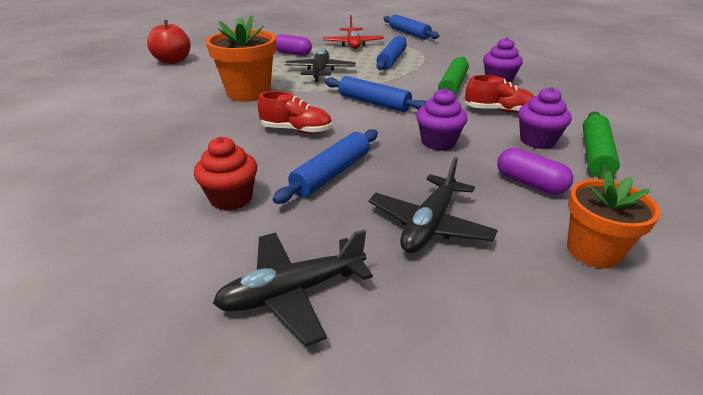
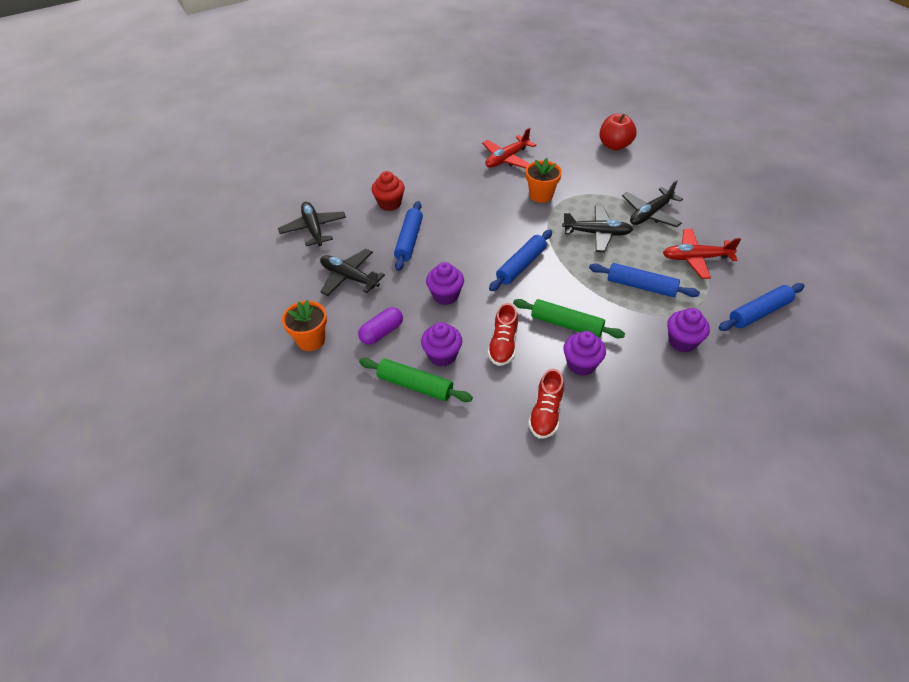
camera: 95 degrees right, 15 degrees up
(160, 110) = (507, 159): none -> red plane
(248, 93) = (541, 195): orange flower pot -> orange flower pot, size x0.66
(293, 53) = (650, 214): purple capsule -> black plane
(296, 130) = (471, 223): red shoe -> red shoe (546, 413)
(331, 174) = (409, 240): blue rolling pin -> blue rolling pin turned 60 degrees clockwise
(450, 52) = (682, 341): none -> purple cupcake

